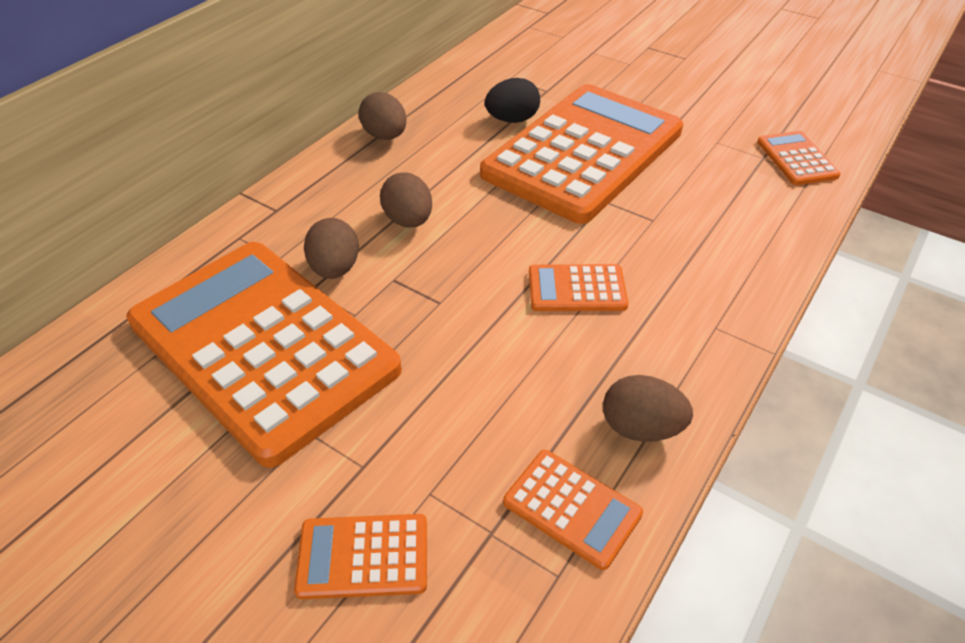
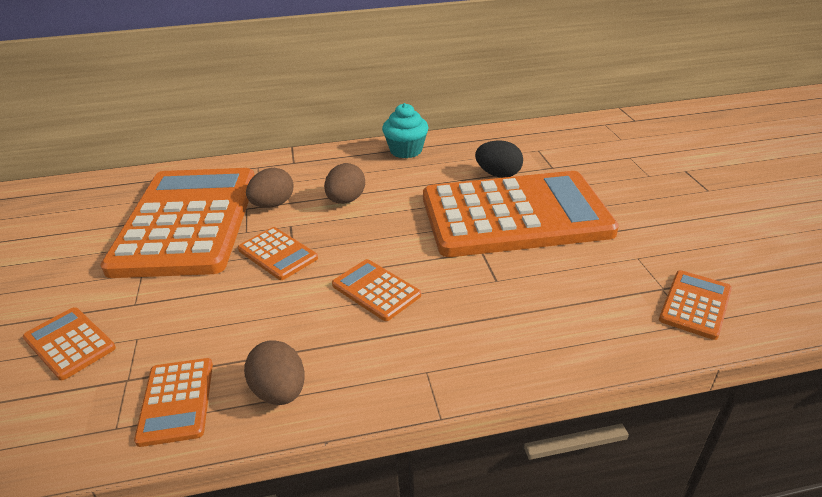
camera: 45 degrees right, 10 degrees down
(385, 136) = (406, 150): brown egg -> turquoise cupcake
(430, 315) = (277, 254): none -> orange calculator

